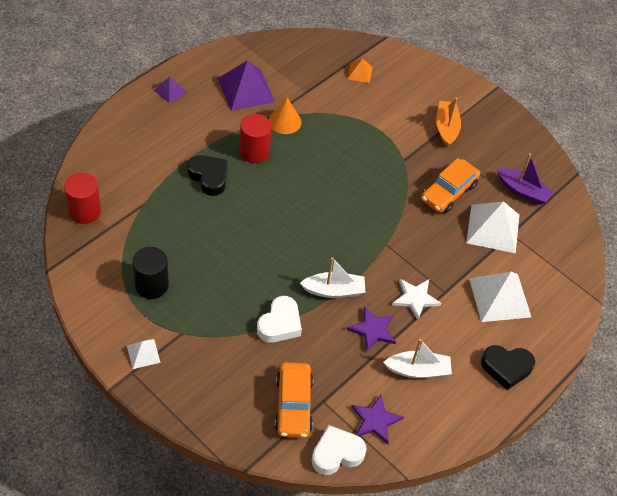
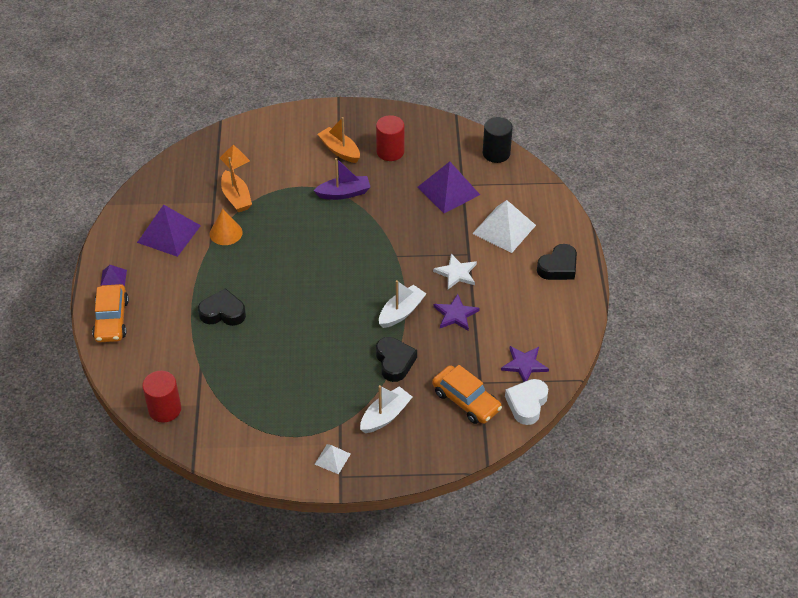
camera: 40 degrees left, 5 degrees down
(151, 285) = (279, 413): black cylinder -> black cylinder (496, 153)
(254, 152) = (231, 270): red cylinder -> red cylinder (390, 152)
(280, 324) = (394, 362): white heart -> black heart
(325, 102) = (236, 197): none -> orange boat
(418, 370) = (511, 314): white boat -> white boat (385, 416)
(449, 192) = (393, 190): orange car -> orange car (111, 320)
(493, 228) = (448, 190): white pyramid -> purple pyramid
(522, 191) = (437, 152): purple boat -> purple boat (344, 193)

